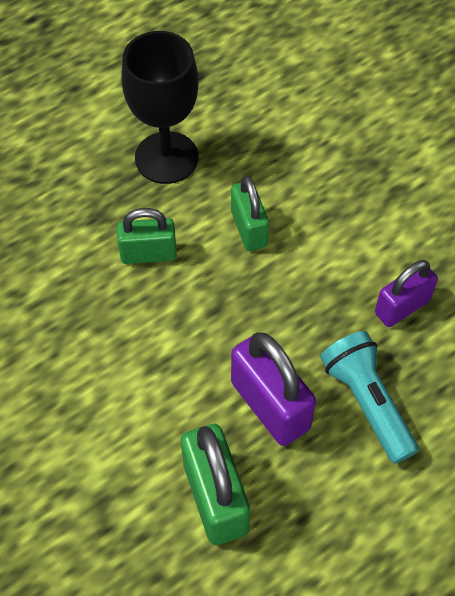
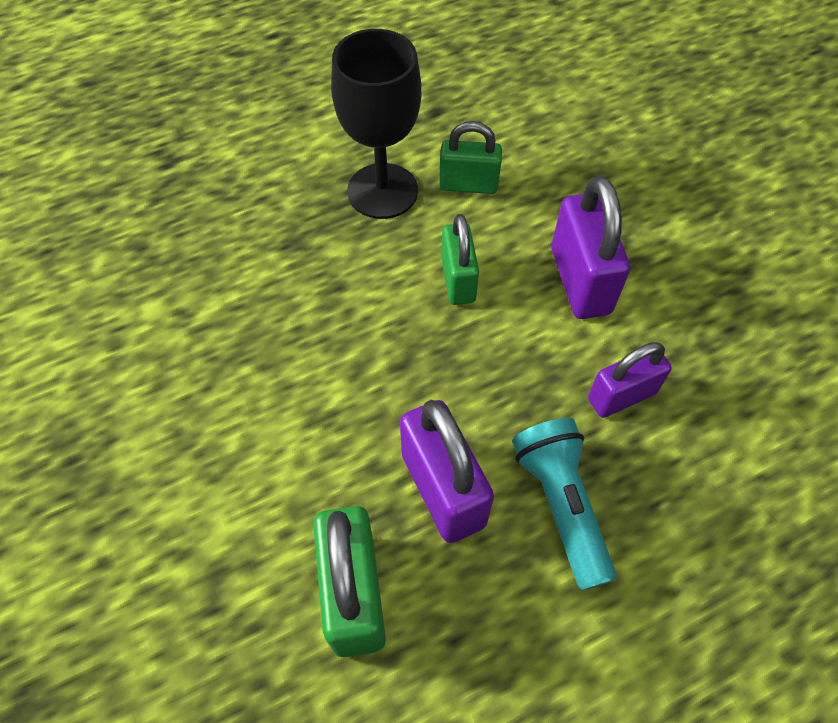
camera: 10 degrees right, 0 degrees up
(148, 254) = (339, 291): green padlock -> green padlock (468, 184)
(352, 214) = (580, 281): none -> purple padlock

